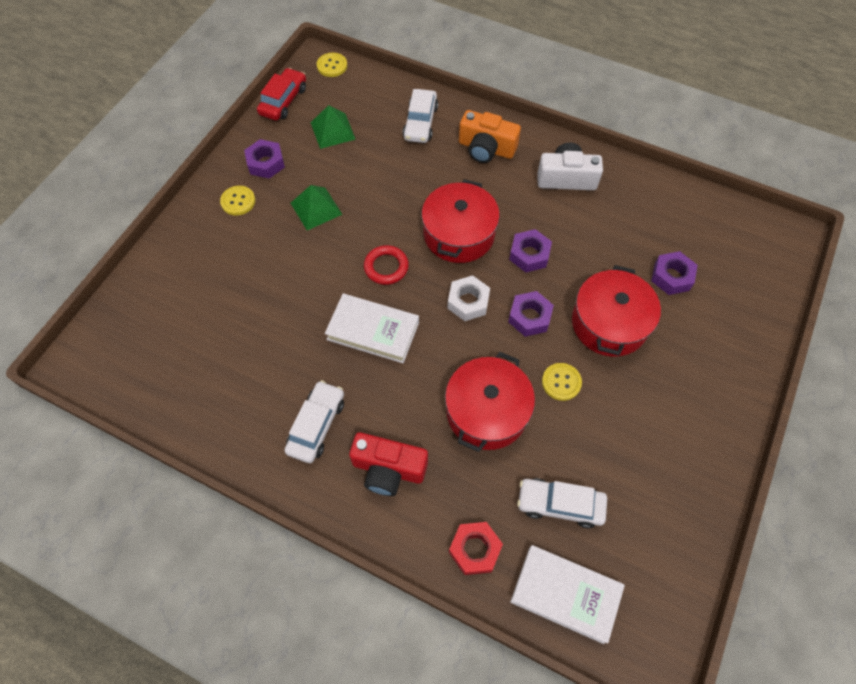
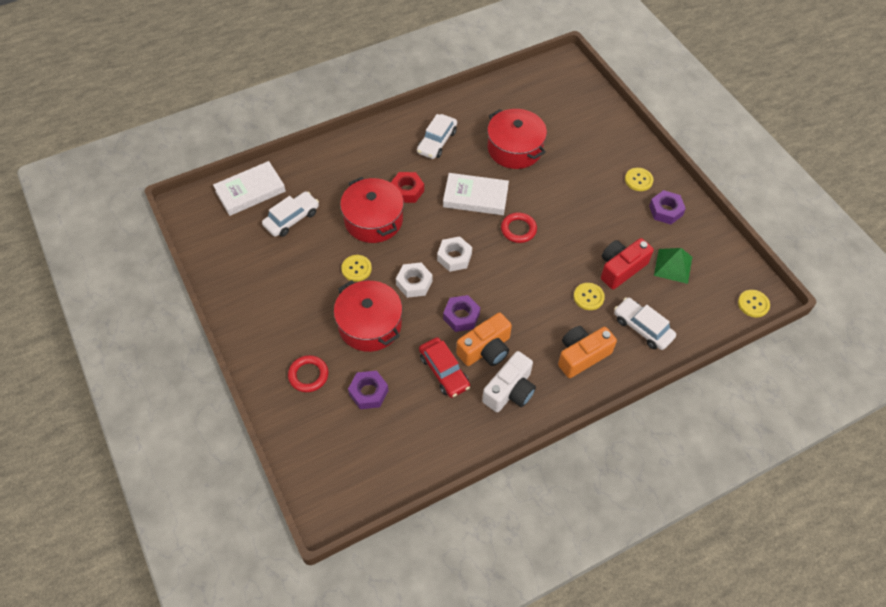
camera: 125 degrees right, 5 degrees down
(283, 101) = (728, 251): red car -> red car (444, 371)
(316, 208) = (600, 218): green pyramid -> none
(316, 425) = (437, 142): white car -> white car turned 60 degrees clockwise
(373, 331) = (475, 197): white book -> white book turned 45 degrees clockwise
(388, 469) = (383, 158): red camera -> red camera (621, 268)
(420, 172) = (588, 297): none -> yellow button
(459, 234) = (513, 286): red pot -> red pot (515, 149)
(475, 549) = (307, 169): red nut -> red nut (407, 191)
(529, 317) = (414, 283): purple nut -> white nut
(544, 216) = (486, 349): none -> orange camera
(707, 337) = (308, 375): none -> red ring

